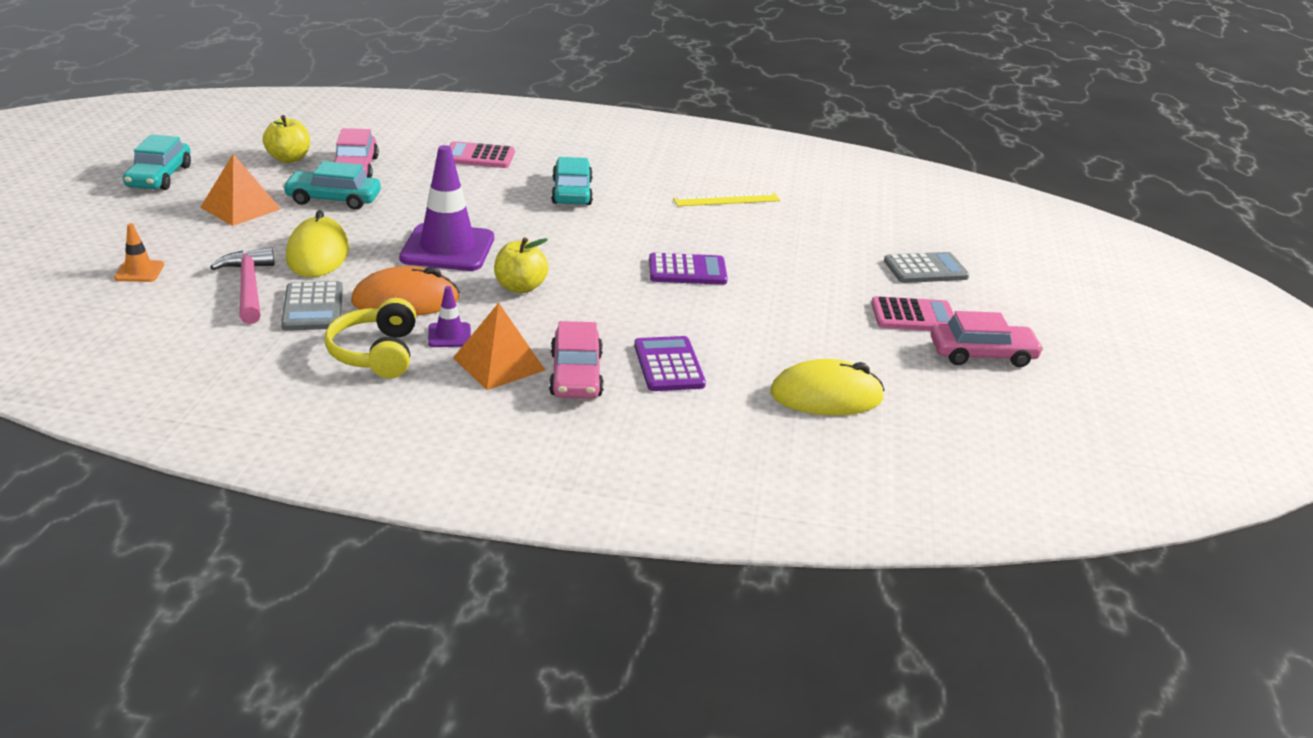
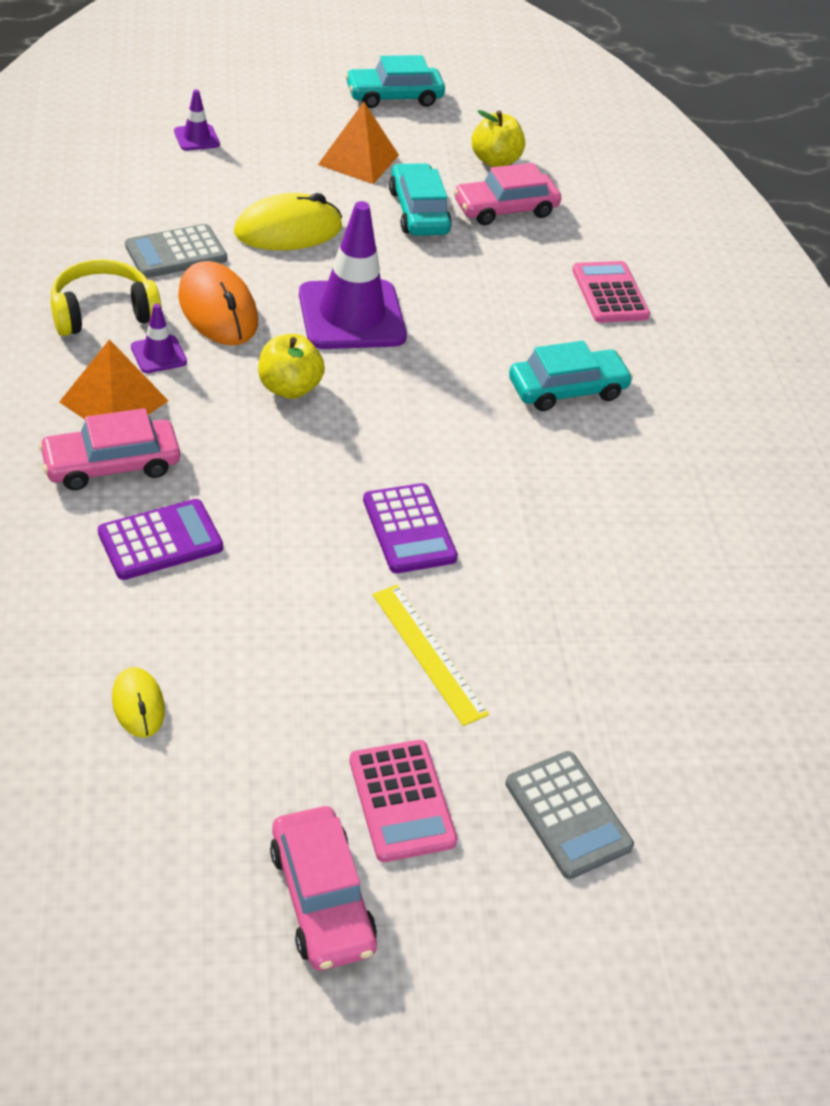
camera: 70 degrees right, 15 degrees up
(139, 271) = (196, 138): orange traffic cone -> purple traffic cone
(248, 287) = (197, 205): pink hammer -> none
(726, 200) = (653, 546): yellow ruler -> yellow ruler (429, 653)
(826, 396) = (138, 704): yellow mouse -> yellow mouse, size x0.54

